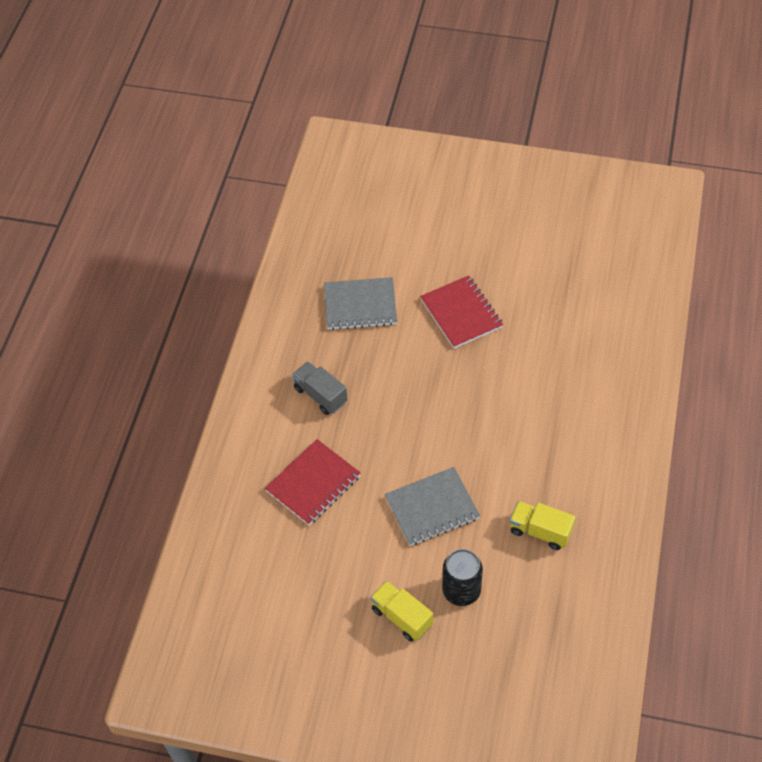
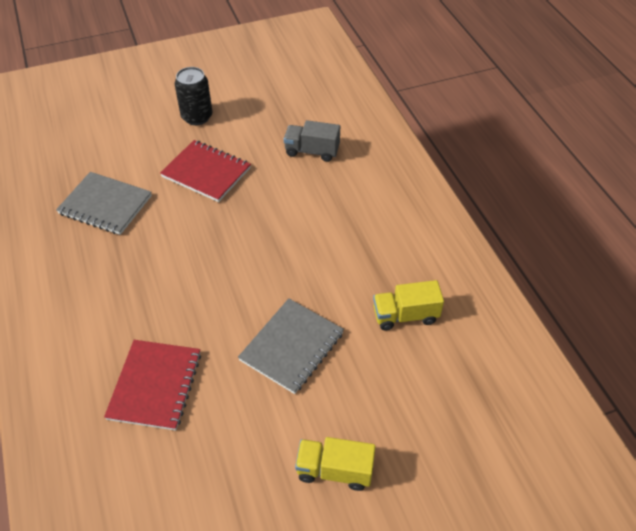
camera: 35 degrees left, 5 degrees down
(320, 395) = (112, 299): grey truck -> grey truck (312, 151)
(360, 305) = (105, 205): grey notebook -> grey notebook turned 60 degrees clockwise
(461, 591) = (374, 409): black can -> black can (197, 117)

